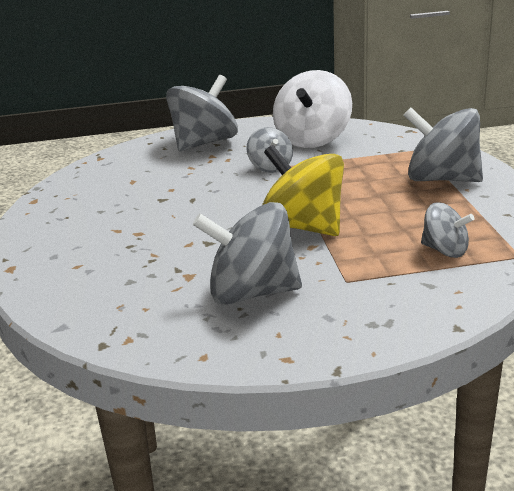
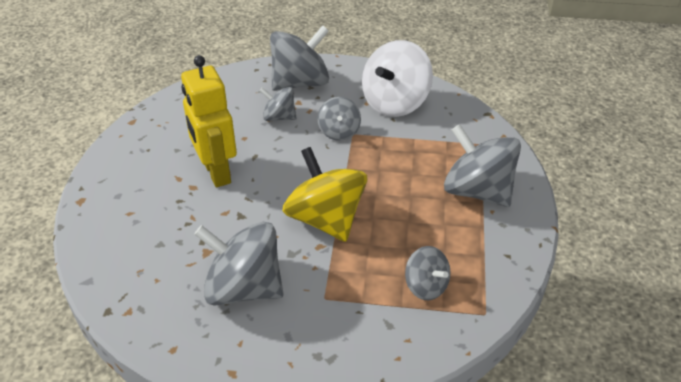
camera: 15 degrees right, 15 degrees up
(158, 218) = (216, 172): none -> yellow robot
(199, 169) = (279, 117): none -> grey spinning top

